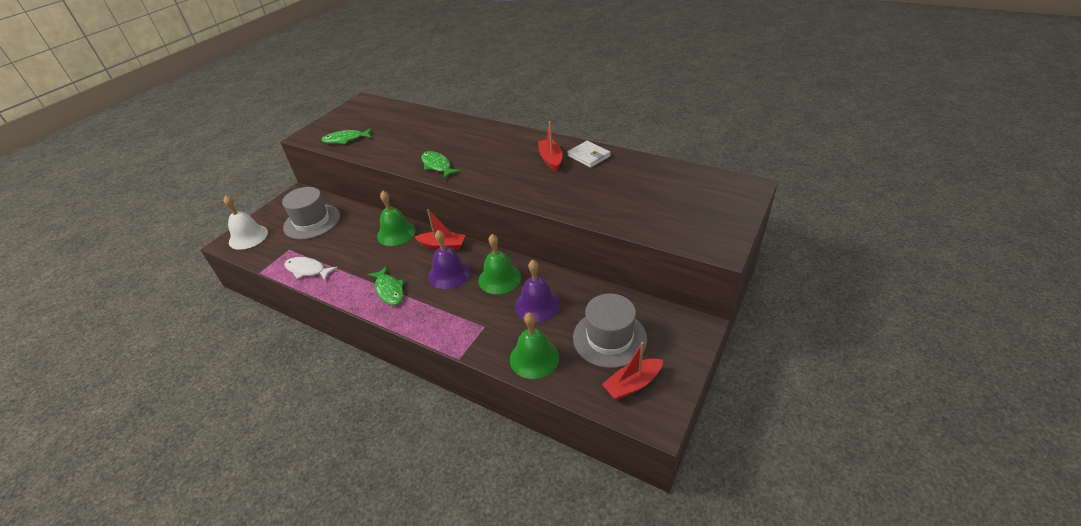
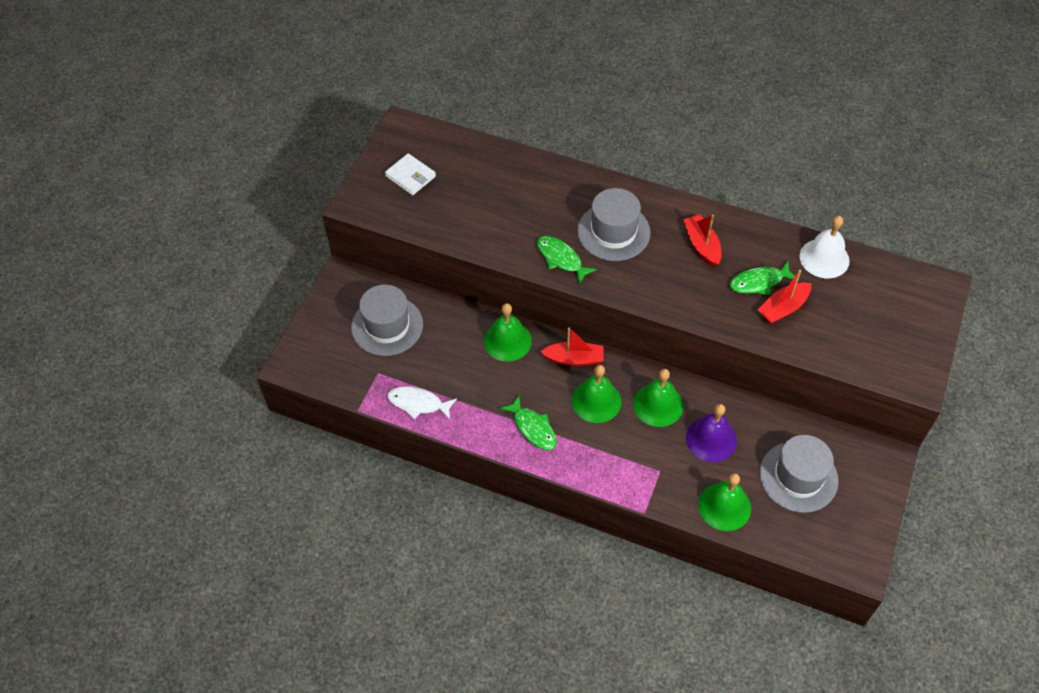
camera: 10 degrees left, 15 degrees up
(248, 237) = (312, 354): white bell -> white bell (824, 258)
(346, 139) = (415, 210): green fish -> green fish (759, 282)
(449, 274) = (596, 401): purple bell -> green bell
(484, 152) = (613, 232): none -> grey hat
(588, 156) = (747, 238): white wallet -> white wallet (410, 176)
(632, 384) = (831, 529): red boat -> red boat (783, 308)

